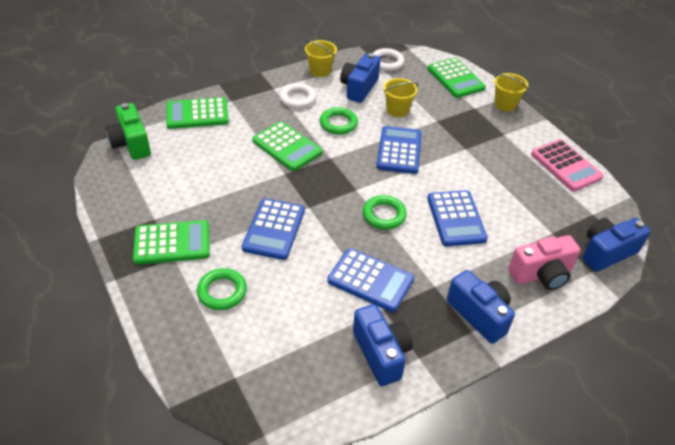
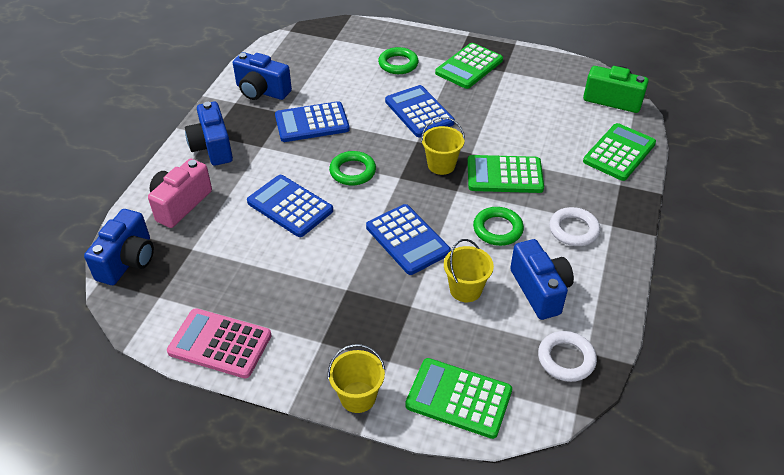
camera: 140 degrees right, 0 degrees up
(320, 71) = (610, 283): yellow bucket -> yellow bucket (441, 165)
(479, 315) = (212, 147): blue camera -> blue camera turned 60 degrees clockwise

